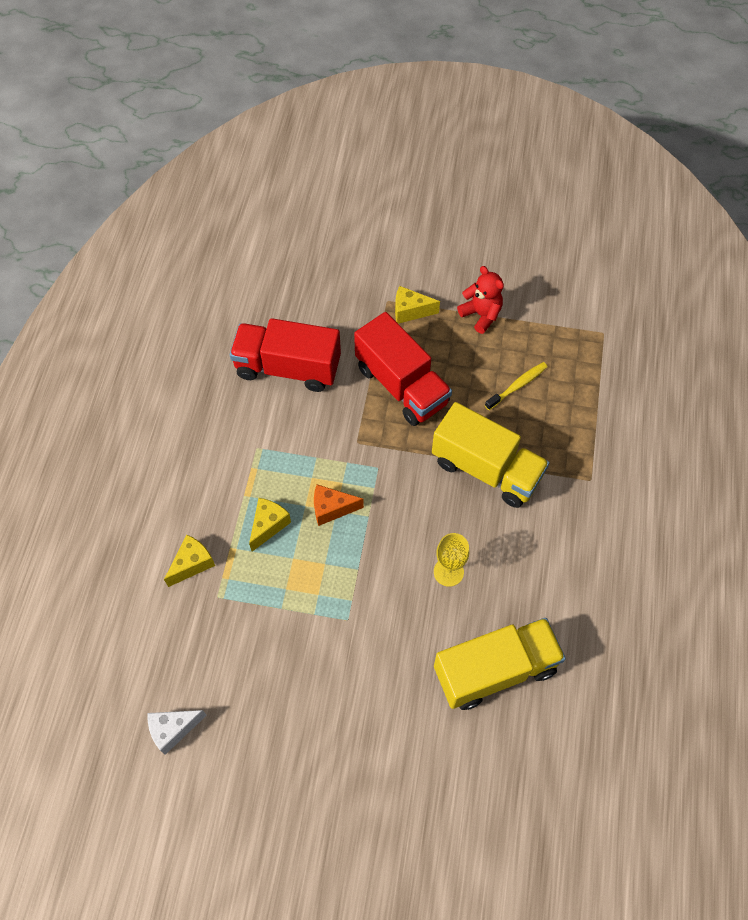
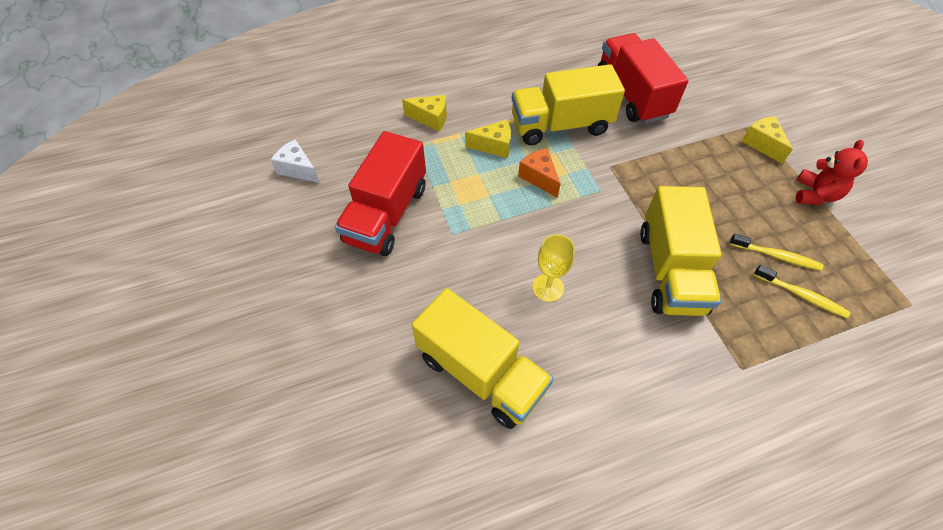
camera: 60 degrees right, 5 degrees down
(283, 452) = (560, 125): none -> yellow truck
(401, 385) = (689, 171): red truck -> red truck (386, 214)
(558, 396) = (801, 295): none -> yellow toothbrush

